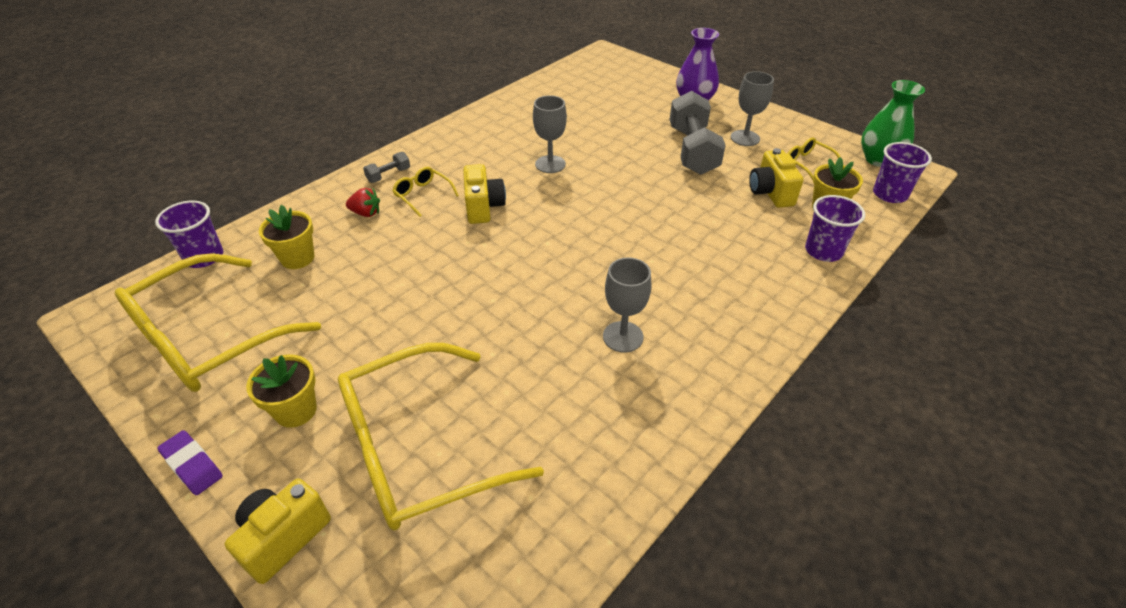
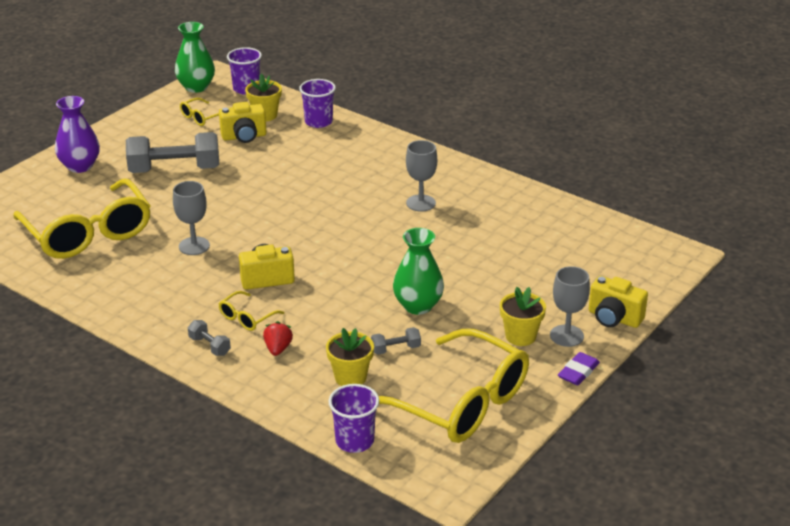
camera: 95 degrees left, 10 degrees down
(326, 293) = (395, 349): none -> grey dumbbell
(397, 317) = (418, 306): none -> green vase
(418, 449) = (537, 277): yellow glasses -> yellow glasses (88, 233)
(745, 138) = (155, 143): grey goblet -> grey goblet (566, 336)

